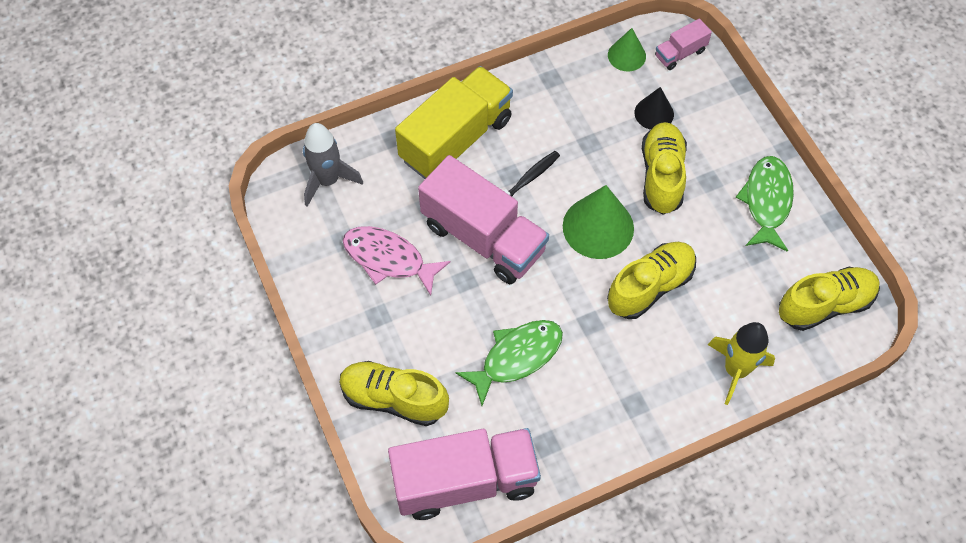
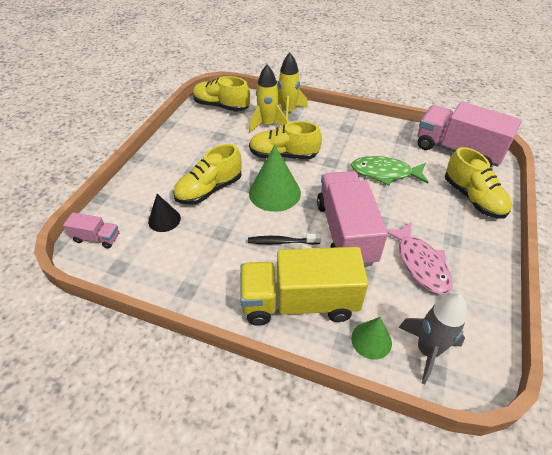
camera: 135 degrees left, 15 degrees down
(626, 55) = (123, 263): green cone -> green cone (371, 340)
(728, 322) = (268, 125): none -> yellow rocket
(766, 201) = (181, 147): green fish -> none

